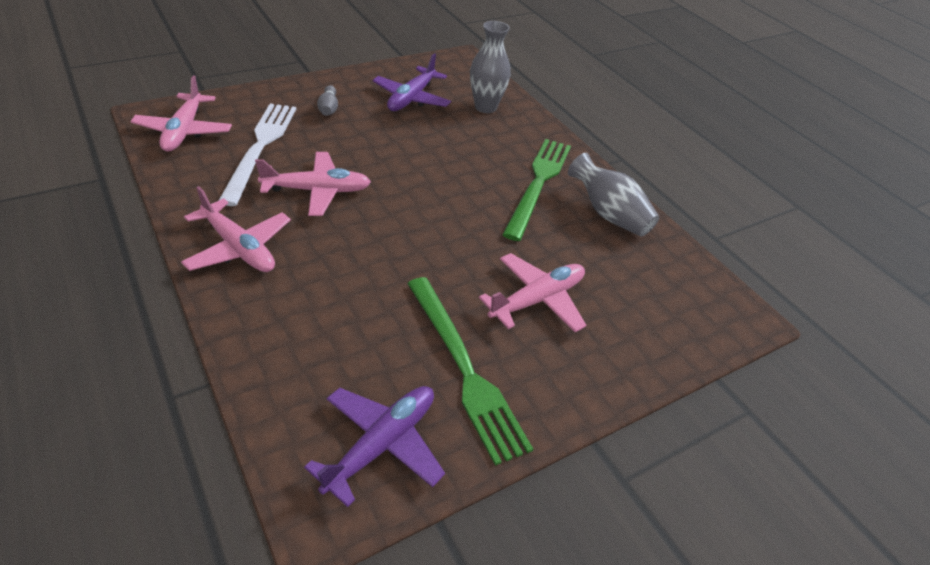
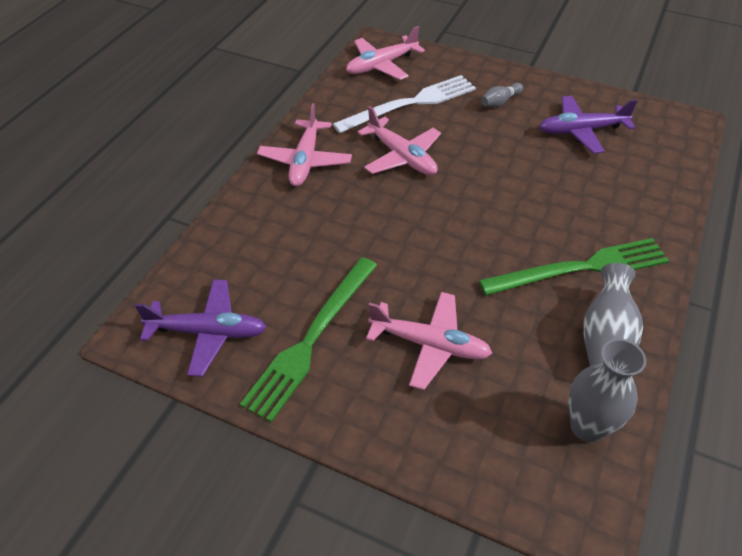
camera: 60 degrees right, 5 degrees up
(485, 107) = (640, 176): grey vase -> grey vase (587, 426)

